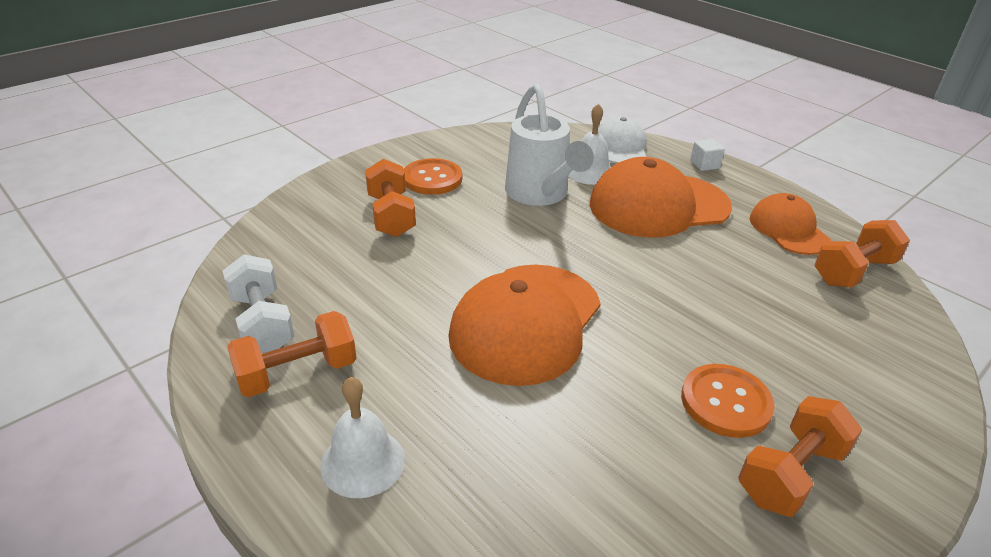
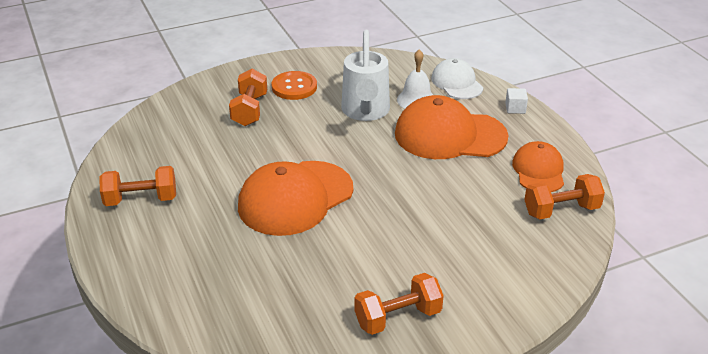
camera: 20 degrees right, 0 degrees up
(262, 323) = (134, 167): white dumbbell -> none
(363, 462) = (153, 254): white bell -> none
(620, 147) = (457, 83): white cap -> white cap turned 45 degrees counterclockwise
(725, 402) = (390, 271): orange button -> none

